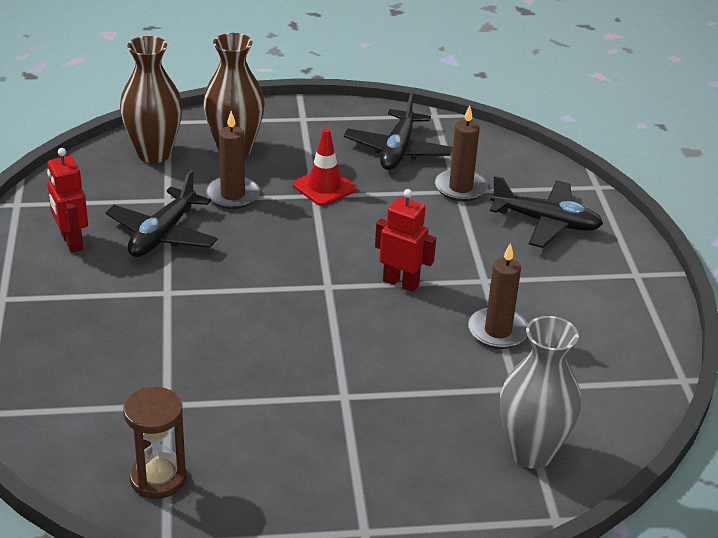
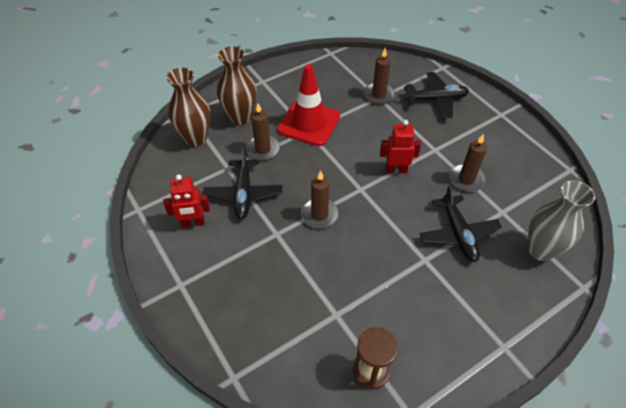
camera: 25 degrees left, 15 degrees up
(71, 242) = (193, 223): red robot -> red robot turned 45 degrees counterclockwise
(243, 293) = (319, 215): none -> brown candle
(324, 187) = (309, 123): red traffic cone -> red traffic cone, size x1.69
(397, 150) = (329, 83): black plane -> black plane (458, 234)

